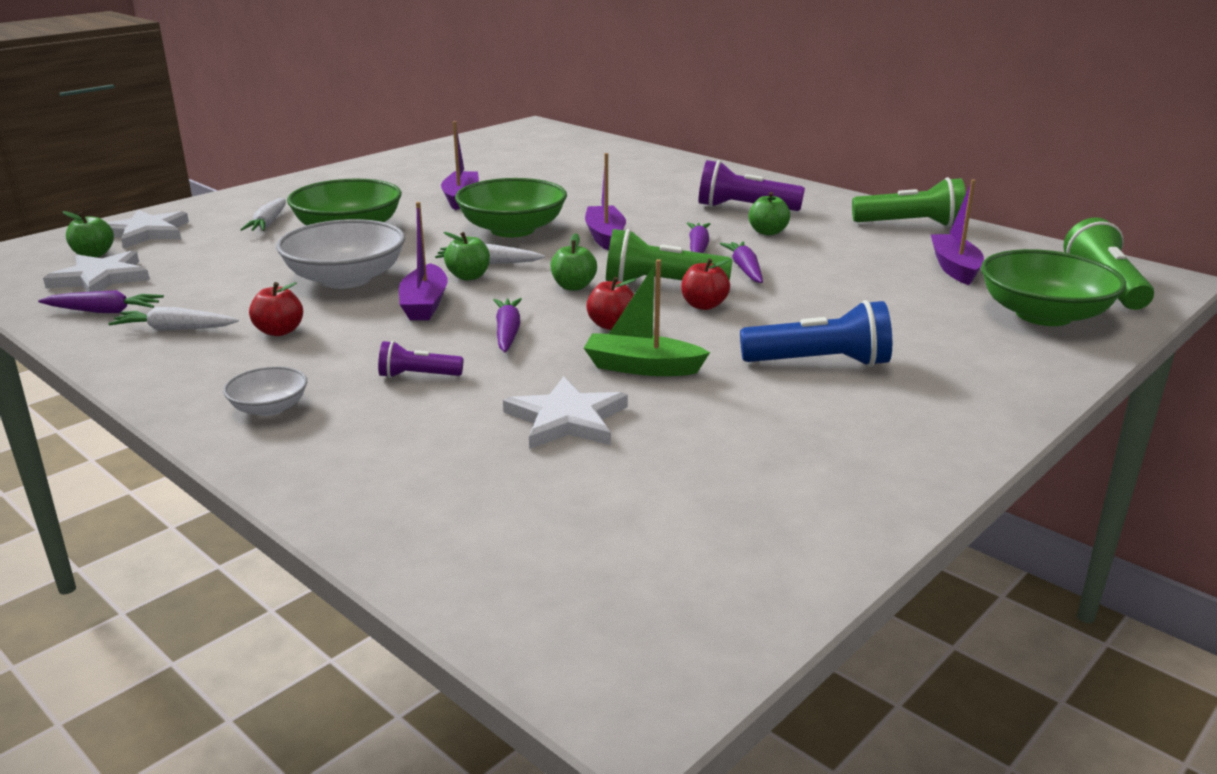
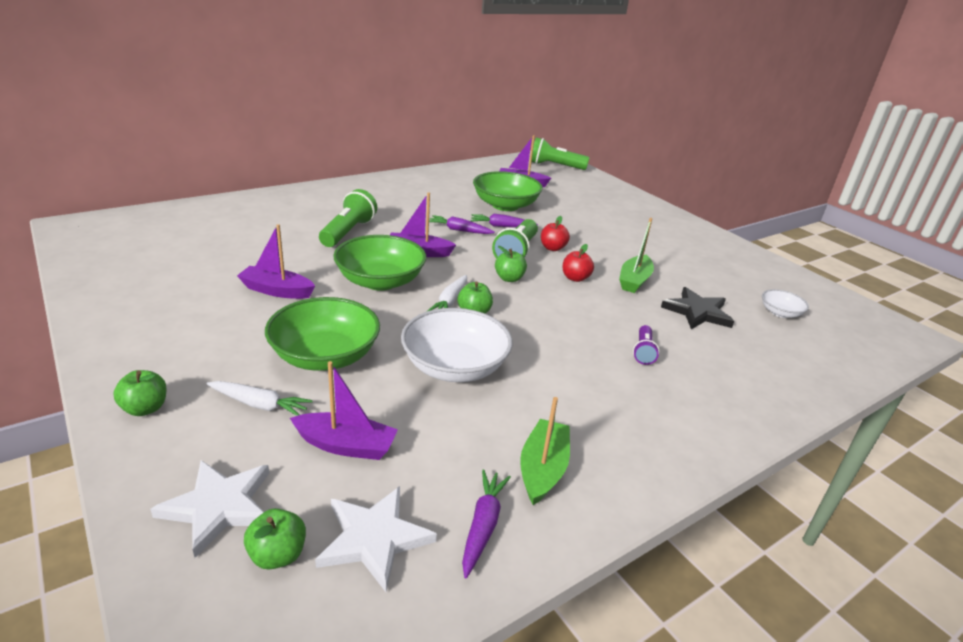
camera: 80 degrees left, 5 degrees up
(175, 329) = (543, 469): white carrot -> green boat
(269, 408) = (693, 416): white bowl -> white bowl (780, 313)
(279, 331) = (560, 407): red apple -> none
(424, 304) = (522, 336): purple boat -> purple boat (346, 445)
(507, 332) = (579, 312): purple carrot -> none
(567, 419) = (697, 312): white star -> black star
(744, 208) = (394, 202): purple flashlight -> none
(767, 232) = (443, 207): green apple -> green apple (145, 408)
(819, 363) = (631, 239): blue flashlight -> none
(911, 225) = (454, 174): green flashlight -> green flashlight (348, 232)
(1043, 315) = (584, 185): green bowl -> green bowl (505, 205)

